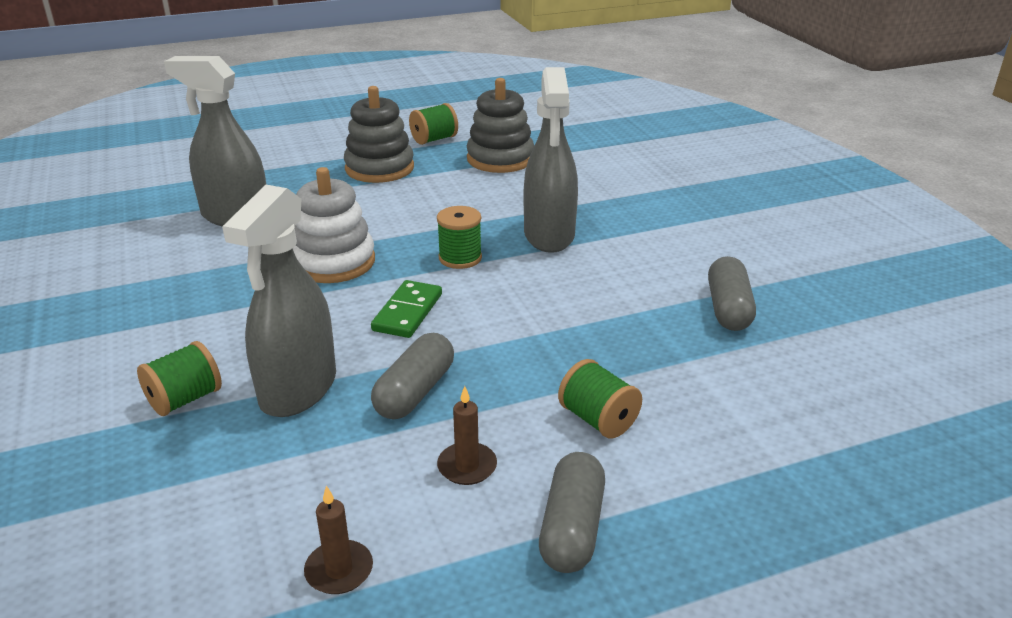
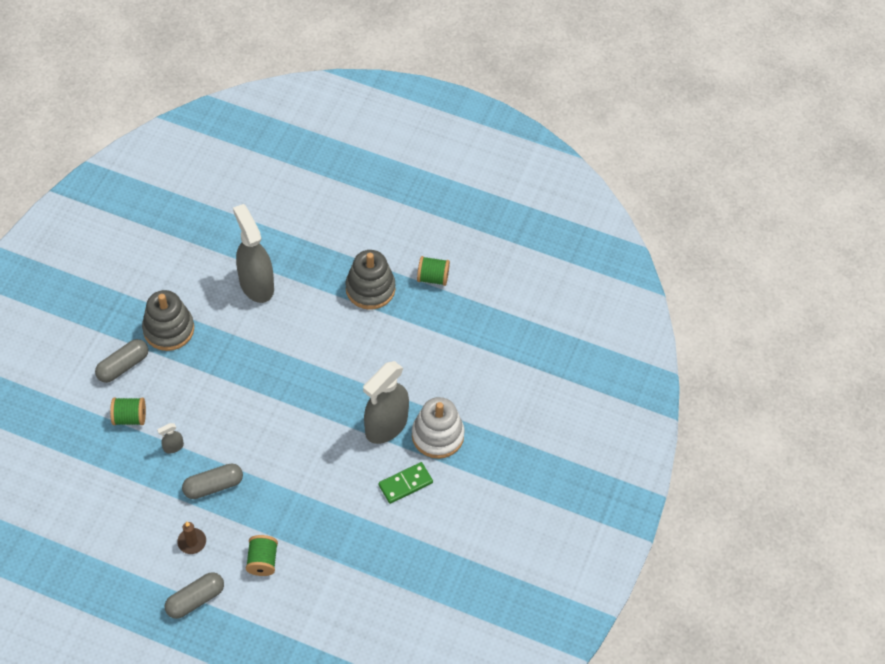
camera: 40 degrees right, 25 degrees up
(298, 389) = (173, 447): grey spray bottle -> grey spray bottle, size x0.40
(333, 262) = (265, 365): white stacking toy -> white stacking toy (437, 435)
(339, 570) = (110, 551): brown candle -> none
(408, 312) = (260, 432): green domino -> green domino (405, 484)
(460, 258) = (324, 409): green spool -> none
(500, 159) = (445, 330): grey stacking toy -> grey stacking toy (169, 329)
(728, 308) = (398, 548): grey capsule -> grey capsule (123, 366)

